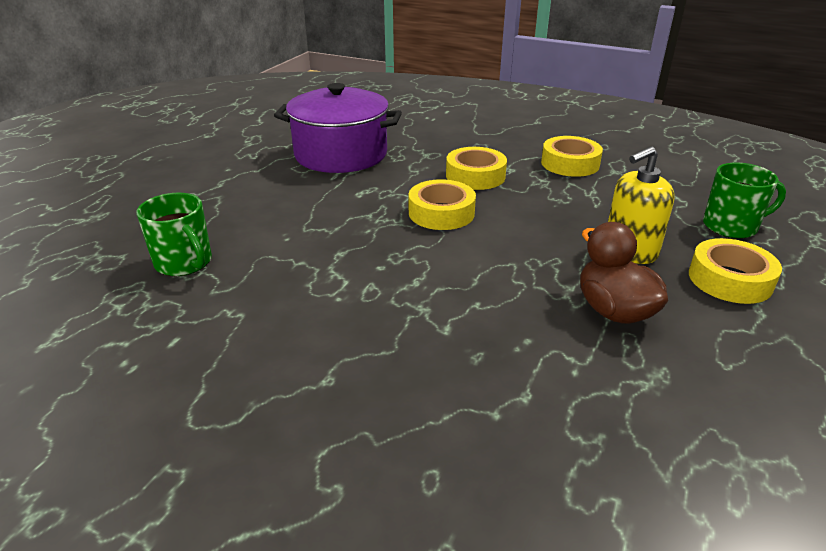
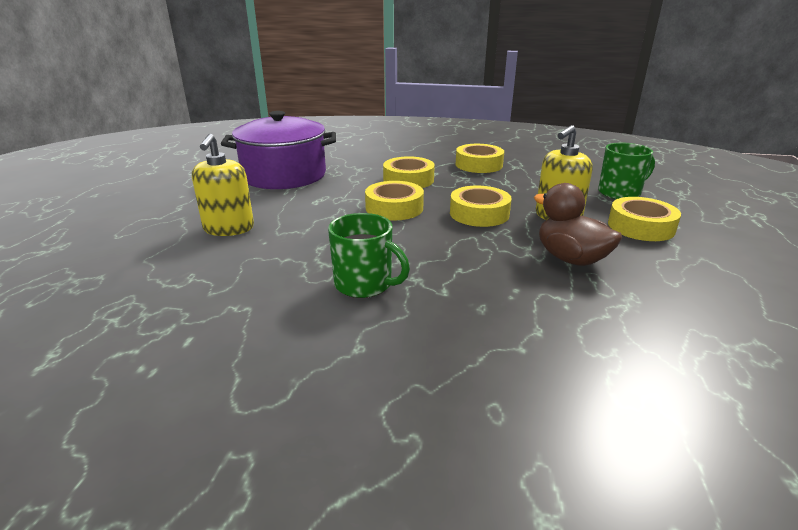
camera: 15 degrees left, 5 degrees down
(184, 263) = (171, 274): green mug -> green mug (365, 284)
(258, 216) = (229, 228): none -> yellow soap dispenser
(535, 233) = (479, 214): none -> yellow tape

